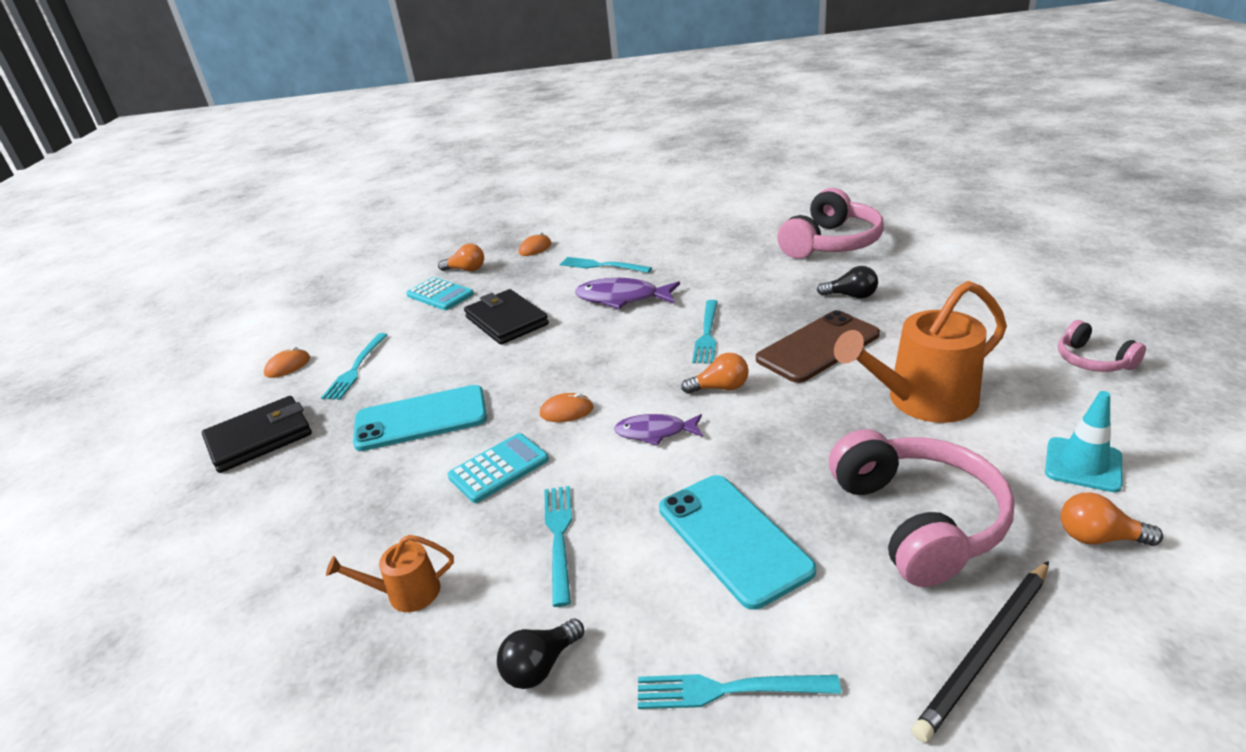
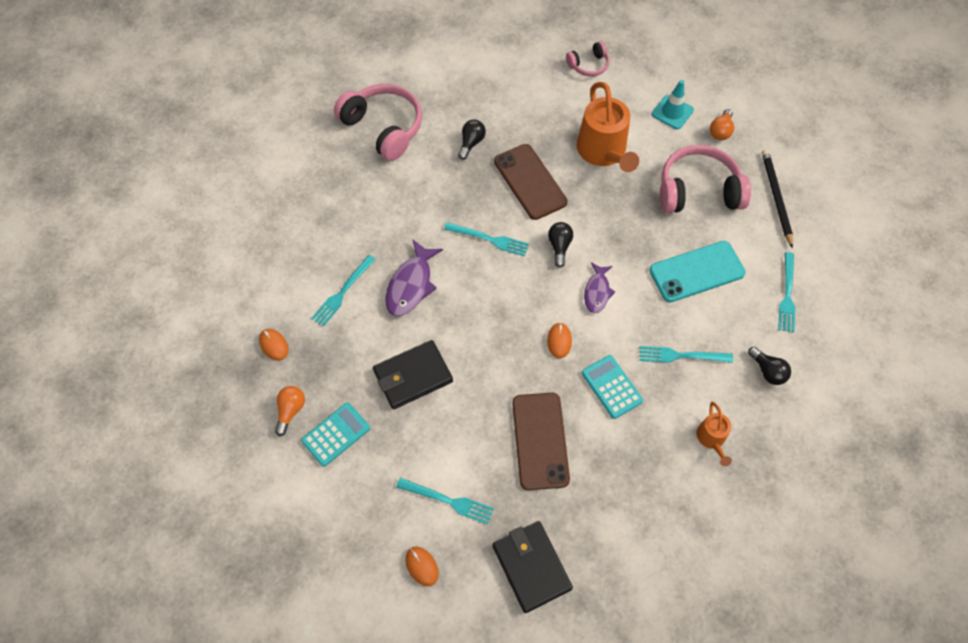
camera: 85 degrees left, 30 degrees up
(421, 419) = (540, 440): turquoise phone -> brown phone
(720, 388) = (559, 246): orange light bulb -> black light bulb
(985, 650) = (776, 197): black pencil -> black pencil turned 150 degrees counterclockwise

